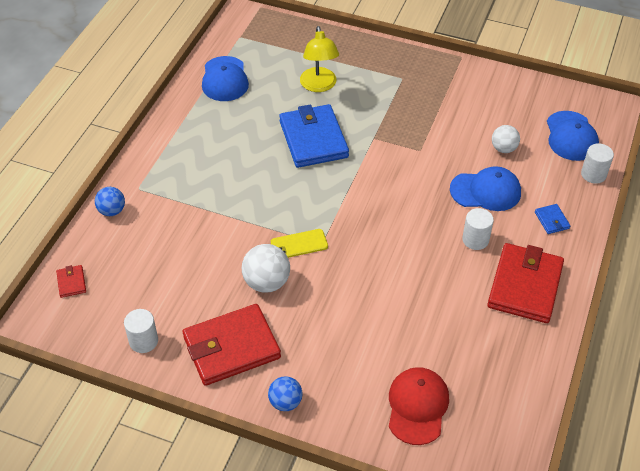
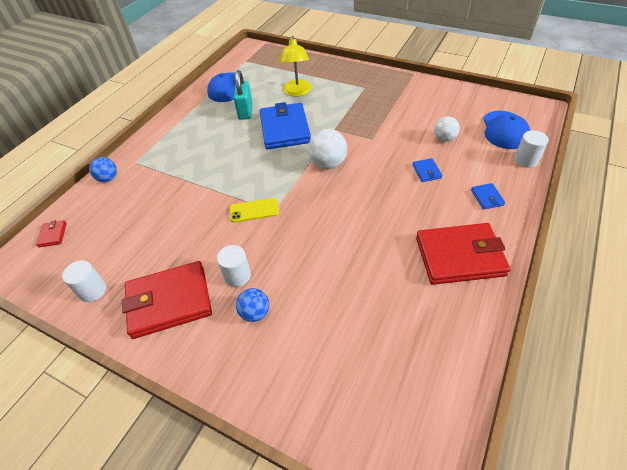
camera: 10 degrees right, 0 degrees up
(258, 115) = (245, 111): none -> turquoise padlock
(266, 282) = (217, 242): white ball -> white ball (328, 163)
(285, 402) = (205, 362): blue ball -> blue ball (255, 313)
(417, 406) = (338, 377): red cap -> none
(475, 240) = (414, 212): white cylinder -> white cylinder (237, 276)
(486, 191) = (426, 171): blue cap -> blue wallet
(525, 286) = (459, 256): red wallet -> red wallet turned 60 degrees clockwise

